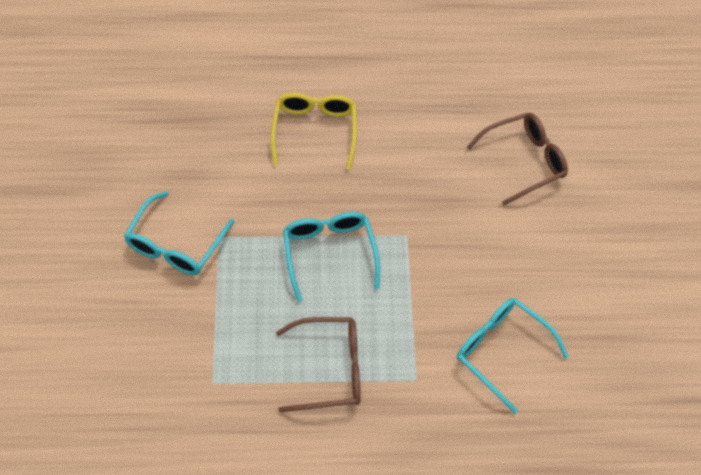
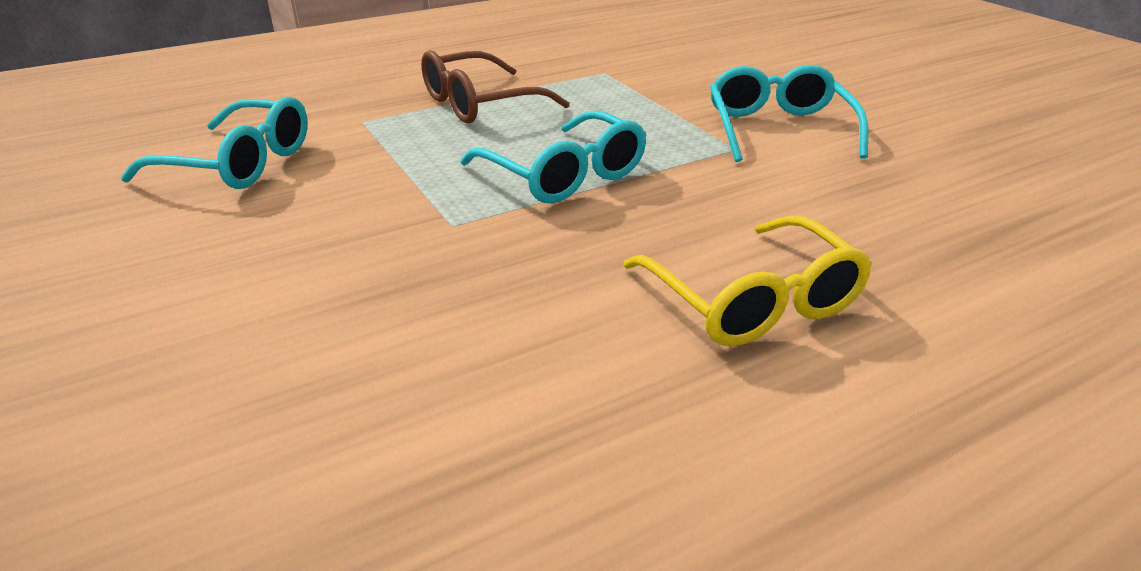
camera: 155 degrees right, 25 degrees down
(524, 161) = (218, 417): brown glasses -> none

